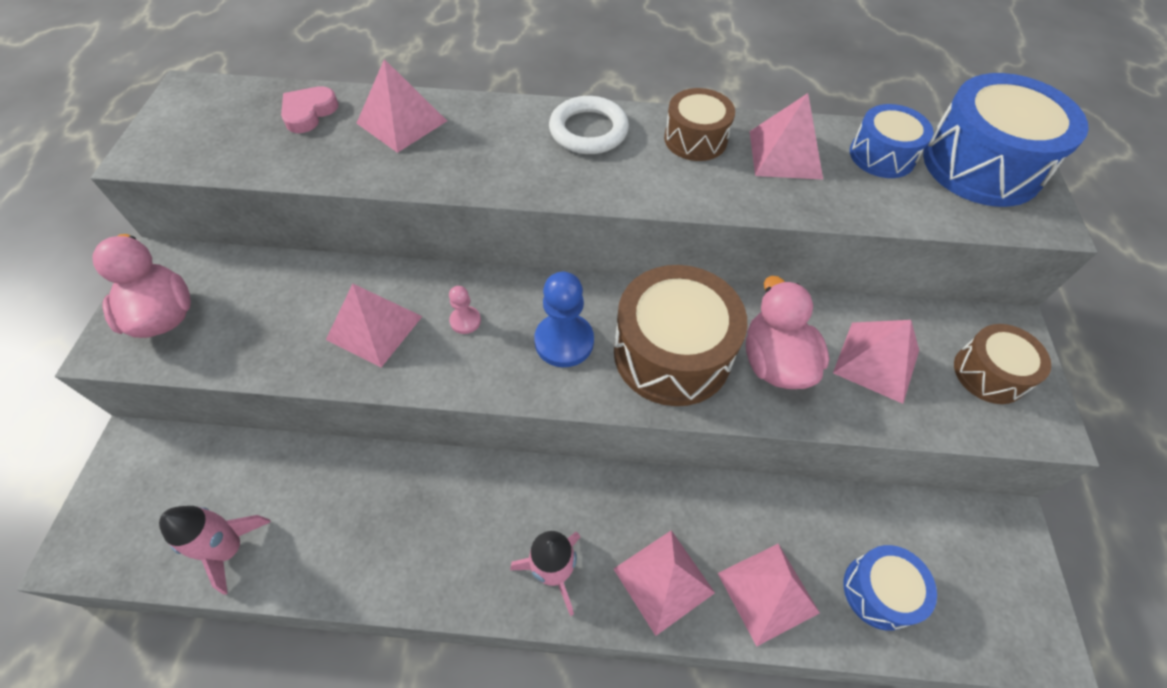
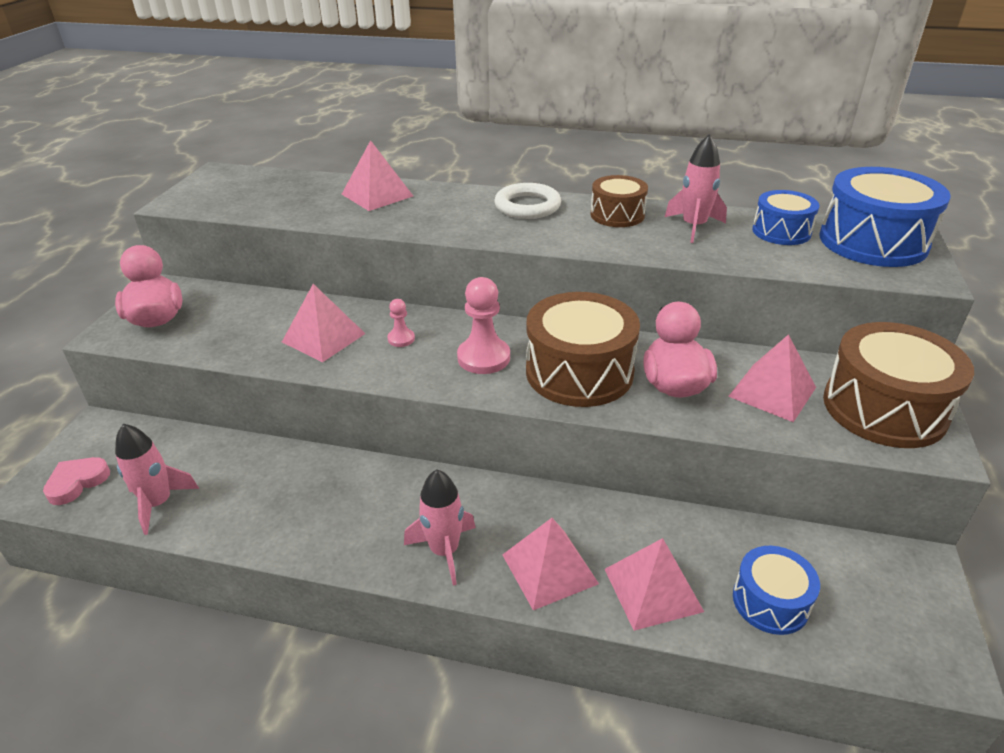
camera: 10 degrees right, 20 degrees down
(309, 113) = (306, 187): pink heart -> pink heart (77, 482)
(564, 341) = (483, 358): blue pawn -> pink pawn
(785, 154) = (693, 227): pink pyramid -> pink rocket
(989, 373) = (884, 408): brown drum -> brown drum, size x1.75

